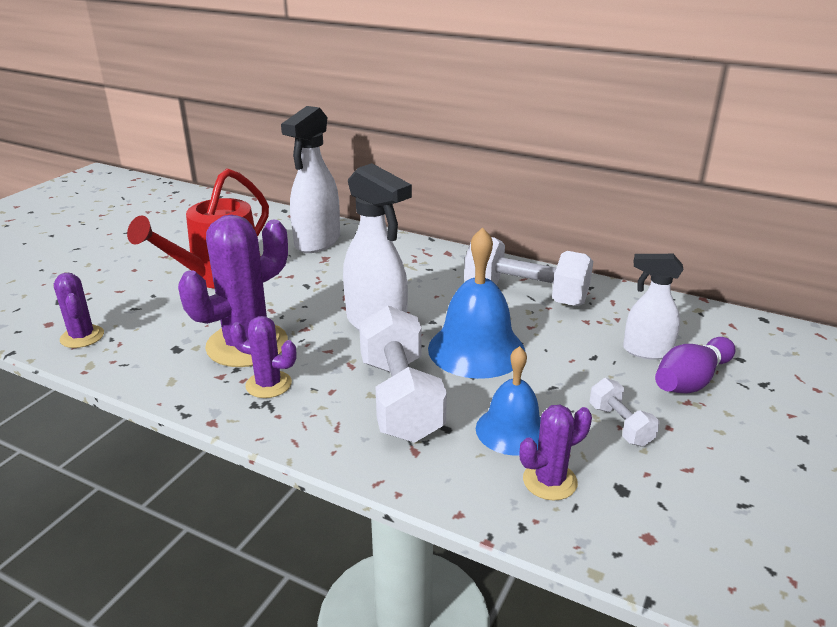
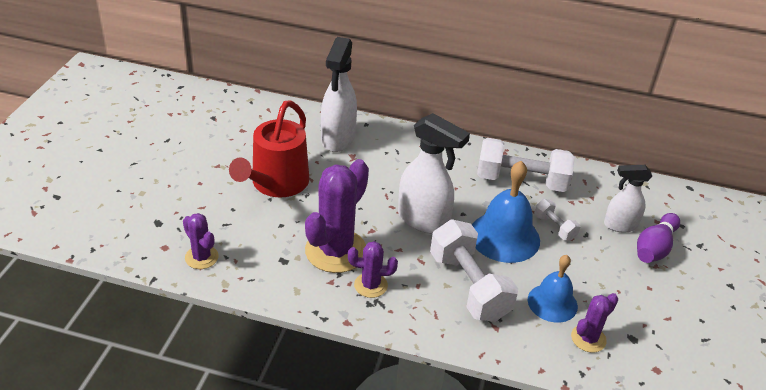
camera: 15 degrees left, 10 degrees up
(620, 425) = (619, 290): white dumbbell -> white dumbbell (554, 227)

